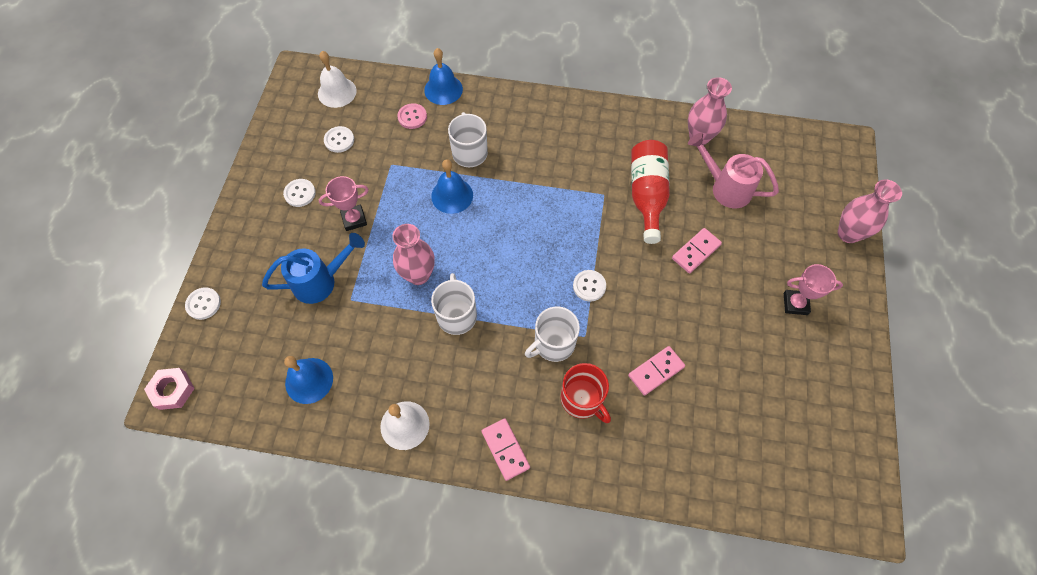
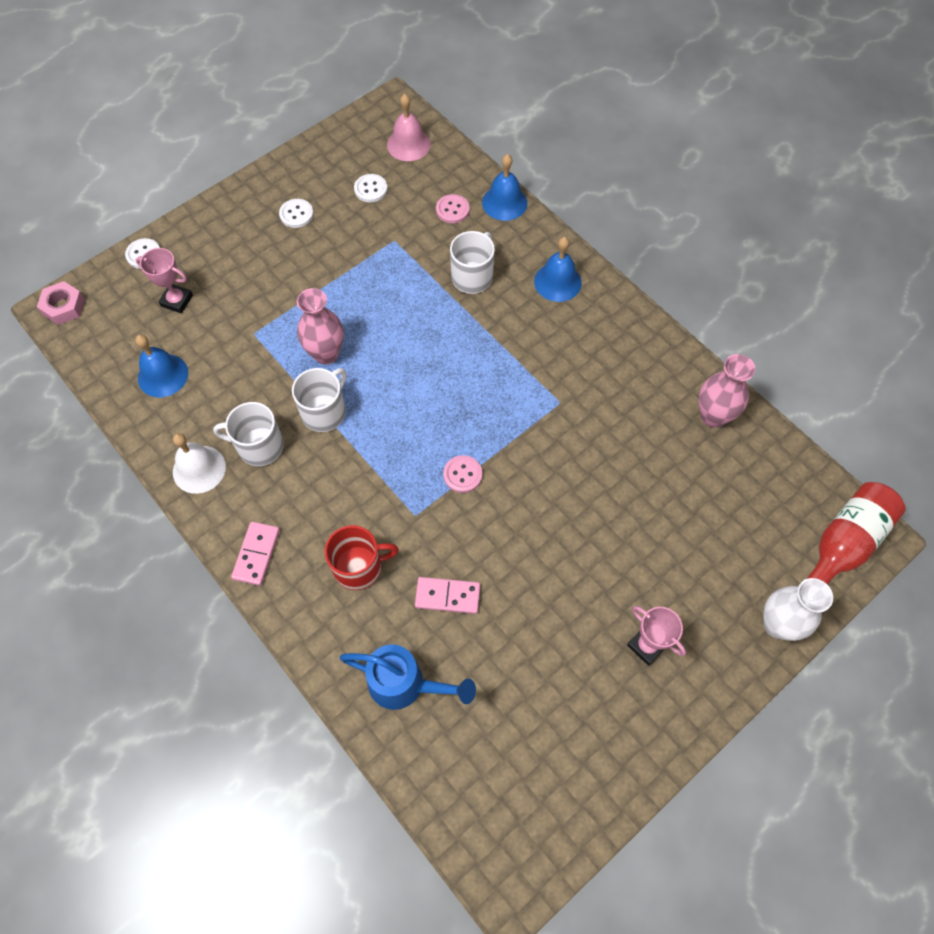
camera: 40 degrees right, 0 degrees up
(321, 281) = (245, 301): blue watering can -> blue watering can (405, 684)
(337, 92) = (408, 144): white bell -> pink bell
(354, 219) = (319, 267): pink trophy -> pink trophy (177, 301)
(452, 195) = (420, 305): blue bell -> blue bell (557, 282)
(553, 344) = (381, 500): white mug -> white mug (259, 446)
(582, 399) = (359, 567): red mug -> red mug turned 105 degrees counterclockwise
(589, 286) = (462, 475): white button -> pink button
(647, 195) = (601, 433): red bottle -> red bottle (843, 544)
(696, 252) = (596, 521): pink domino -> none
(725, 188) = (690, 484): pink watering can -> none
(848, 233) = (777, 624): pink vase -> white vase

